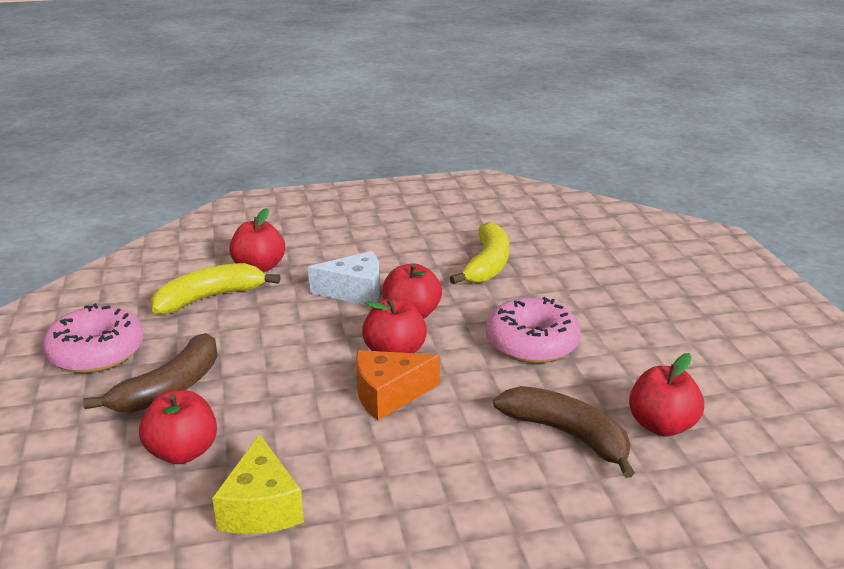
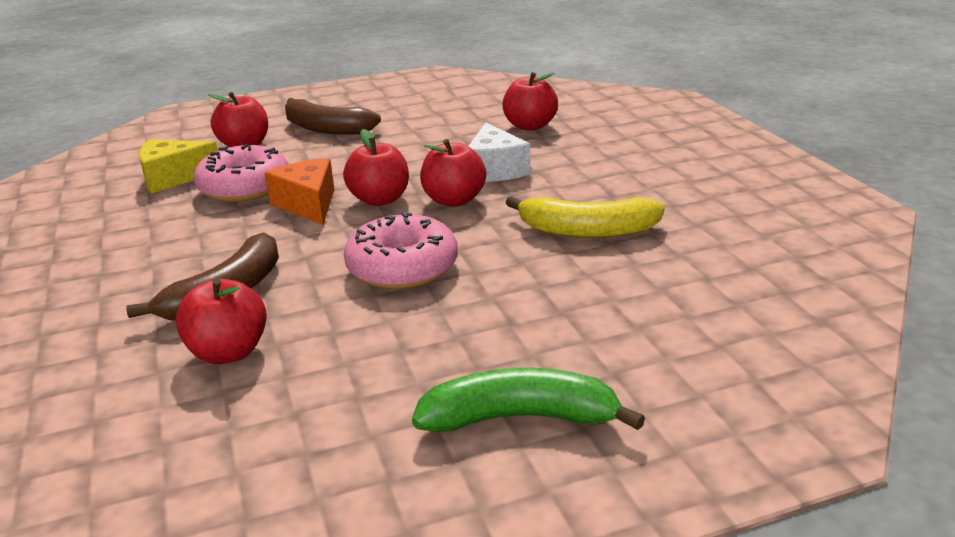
camera: 85 degrees right, 0 degrees up
(96, 352) = (376, 100): pink donut -> pink donut (244, 187)
(210, 298) = (466, 118): yellow banana -> none
(719, 308) = (520, 418): none -> green banana

